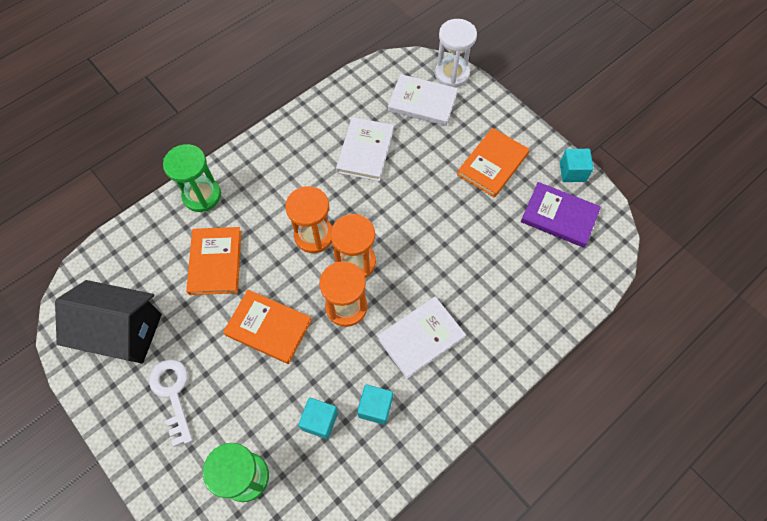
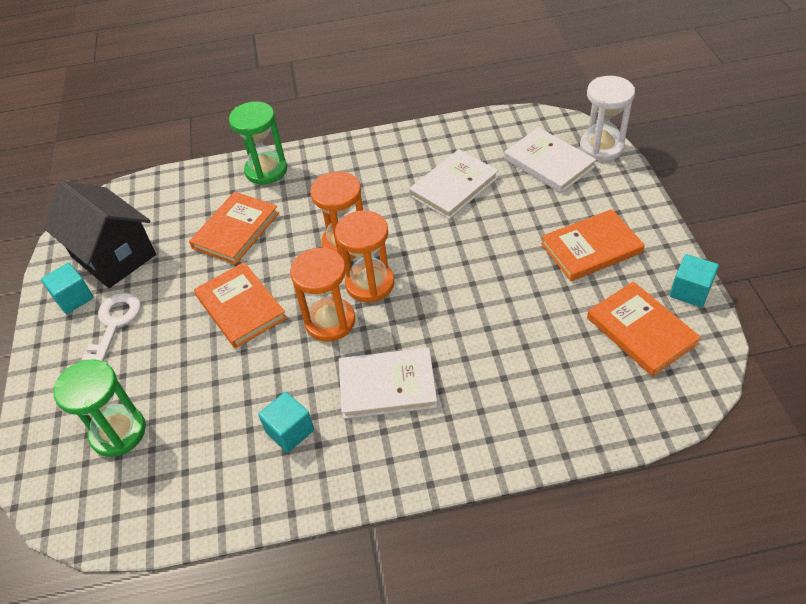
camera: 35 degrees right, 15 degrees down
(320, 421) = (225, 416): turquoise cube -> turquoise cube (73, 298)
(559, 216) = (641, 331): purple book -> orange book

